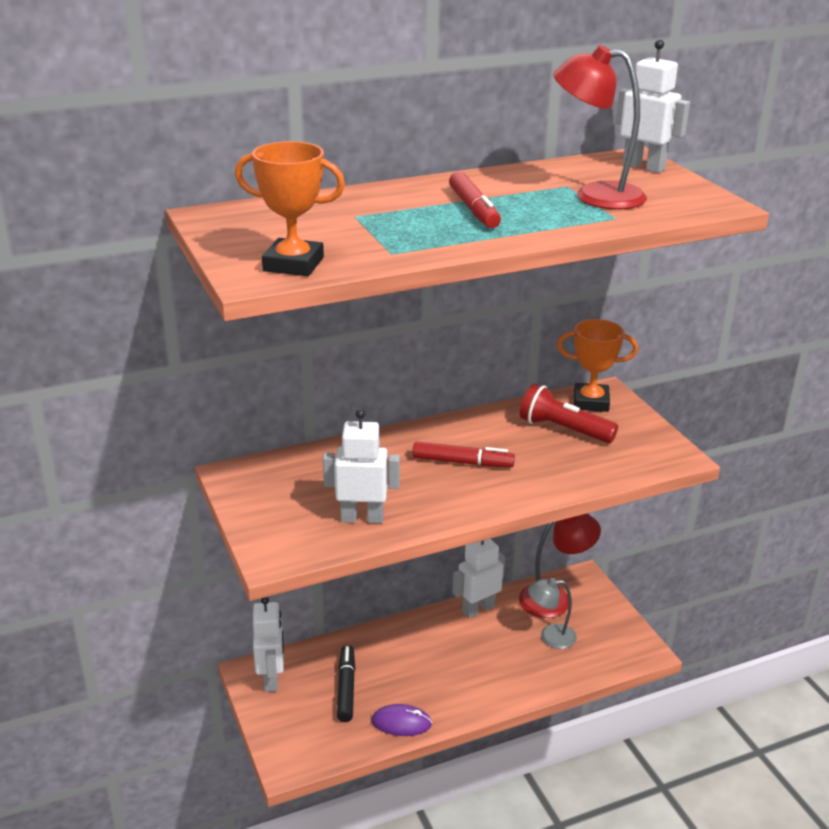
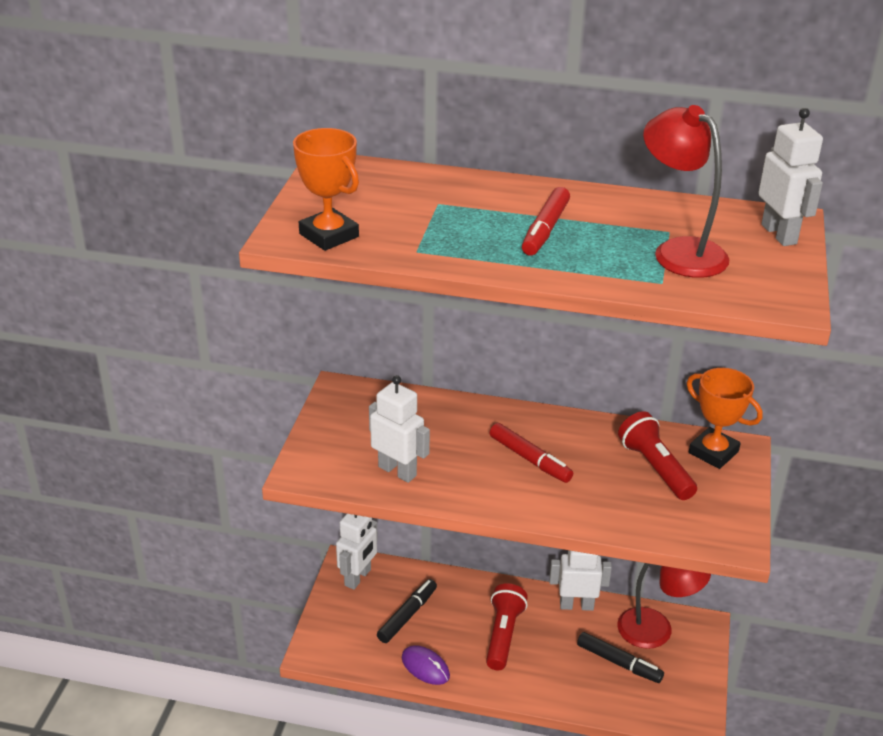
camera: 35 degrees right, 5 degrees up
(442, 662) = (503, 635): none -> red flashlight
(550, 637) = (619, 663): grey lamp -> black marker

